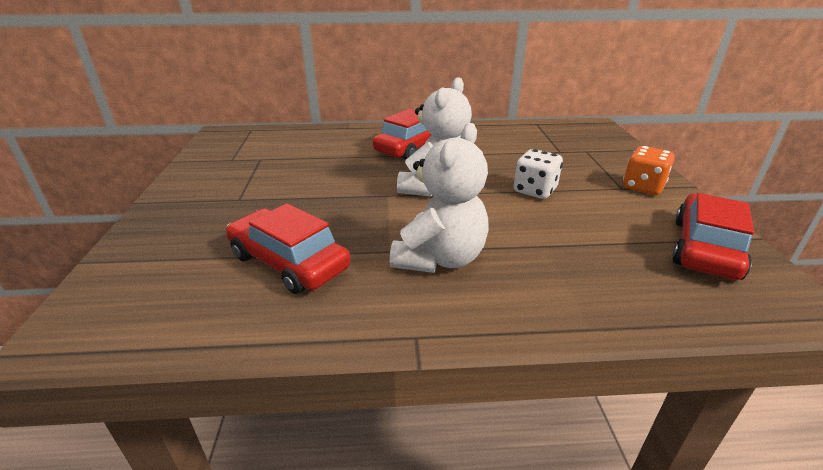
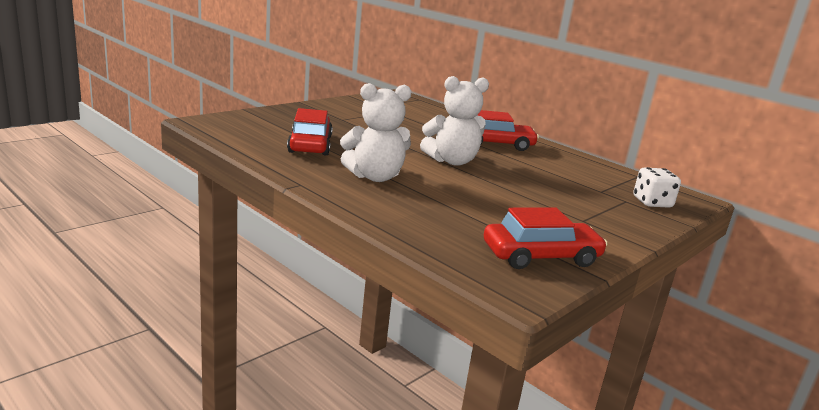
camera: 45 degrees right, 10 degrees down
(535, 190) = (512, 190): white dice -> white dice (652, 202)
(642, 187) = (602, 228): orange dice -> none

